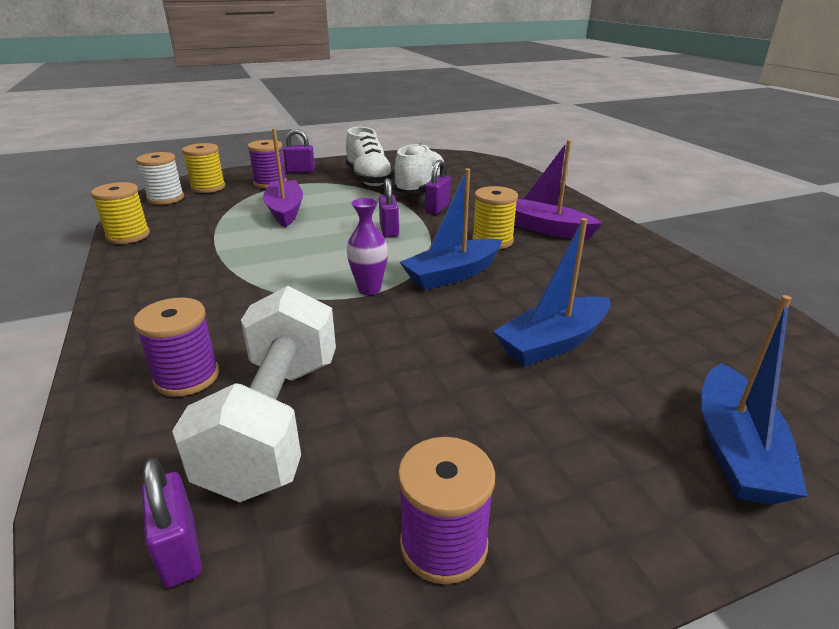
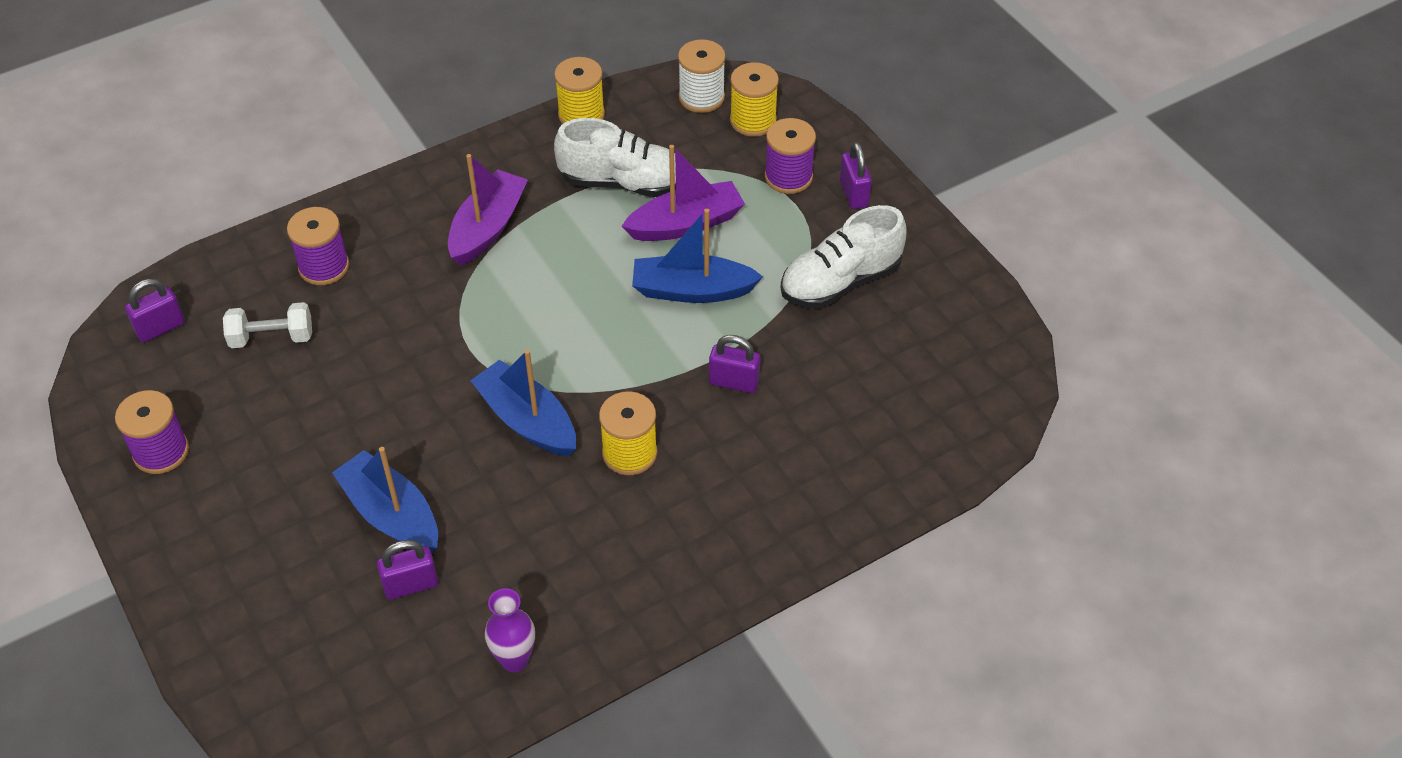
camera: 80 degrees right, 20 degrees up
(275, 422) = (272, 337): white dumbbell -> white dumbbell, size x0.51
(369, 289) = (482, 352): purple vase -> purple vase (514, 660)
(389, 230) = (642, 341): purple padlock -> purple padlock (411, 585)
(420, 189) = (812, 351): white shoe -> white shoe (623, 183)
(546, 229) = (683, 513): purple boat -> purple boat (487, 228)
(735, 449) = (245, 634): blue boat -> blue boat (692, 290)

